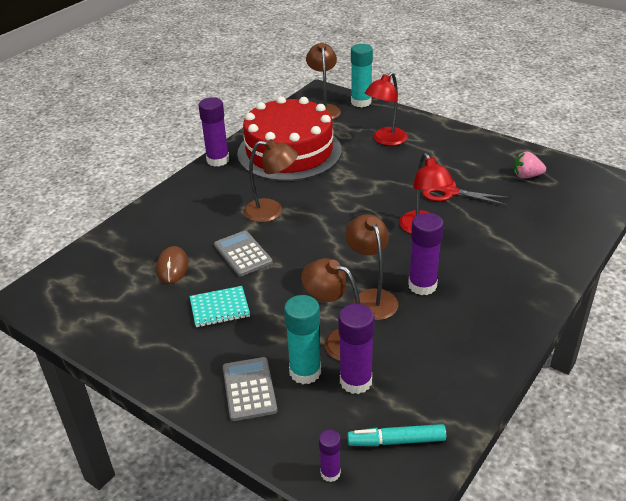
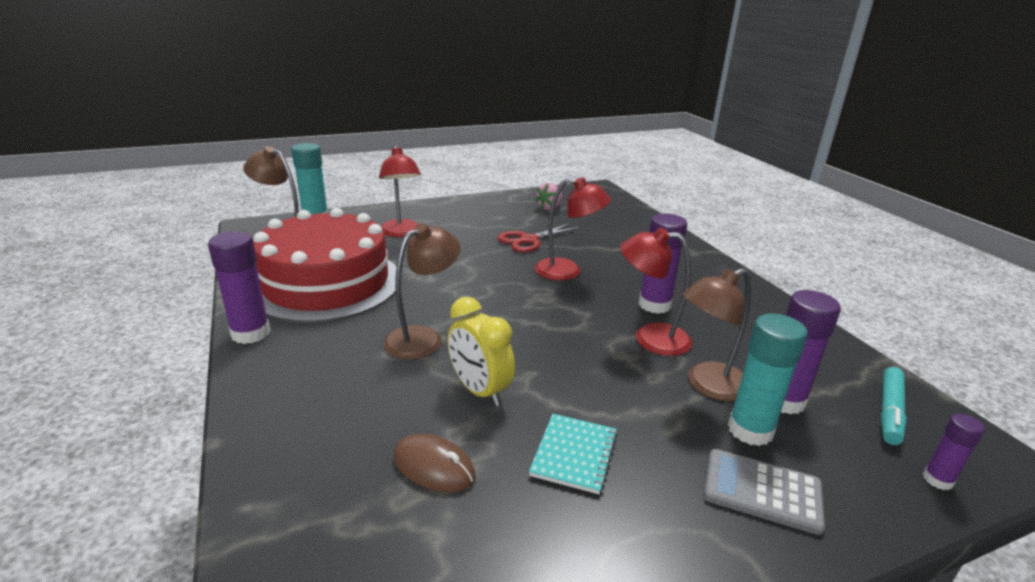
camera: 60 degrees left, 10 degrees down
(243, 254) = (479, 391): grey calculator -> yellow clock
(371, 298) = (650, 338): brown lamp -> red lamp

